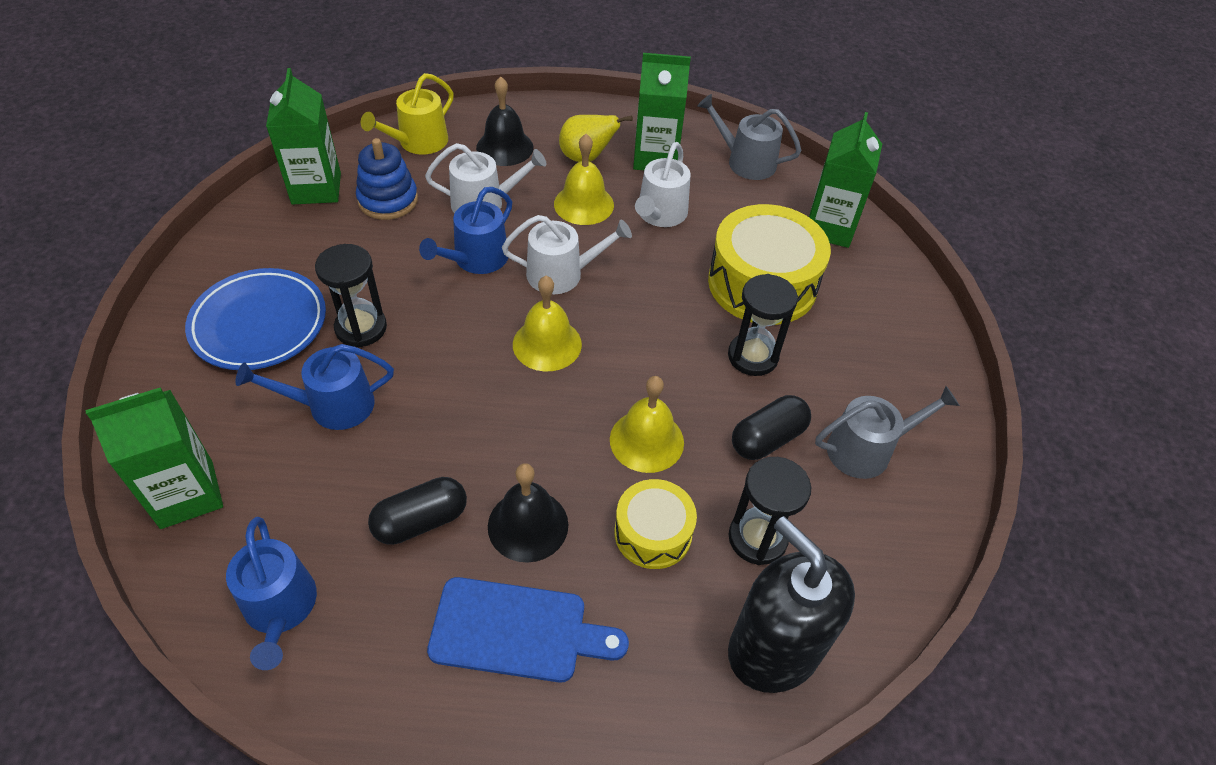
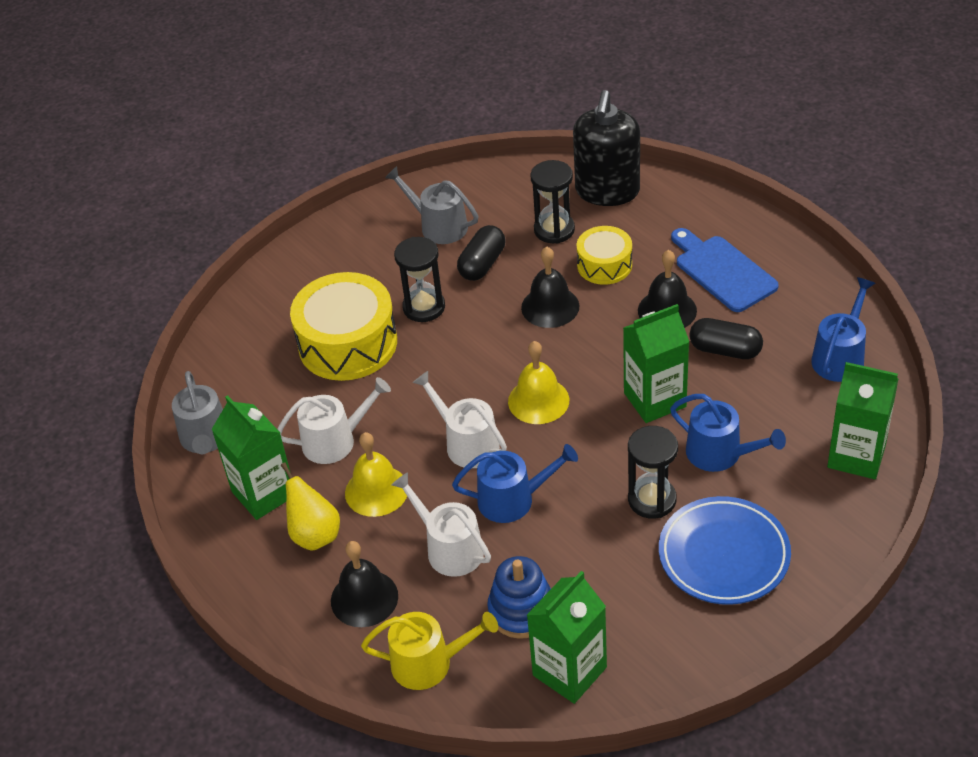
camera: 125 degrees left, 5 degrees down
(646, 440) = (550, 306): yellow bell -> black bell
(767, 438) = (482, 264): black capsule -> black capsule turned 75 degrees counterclockwise
(829, 228) = (241, 347): green carton -> green carton (655, 400)

